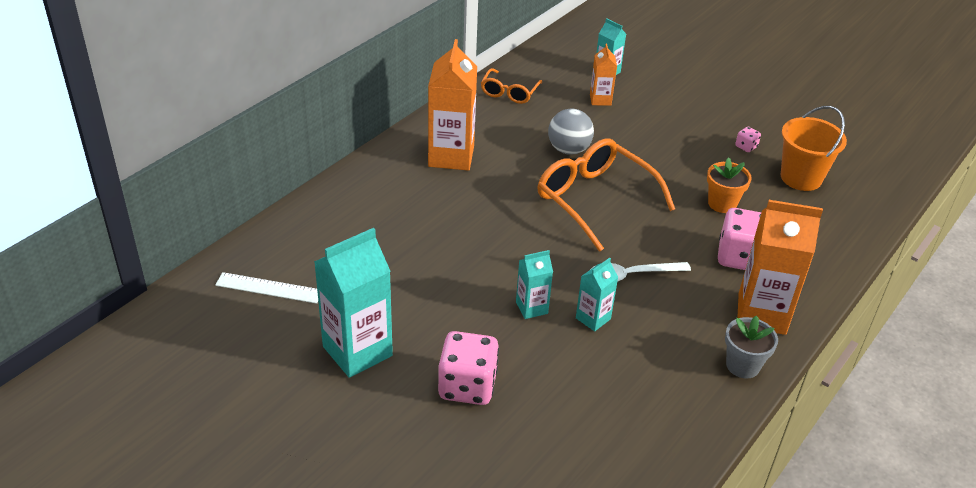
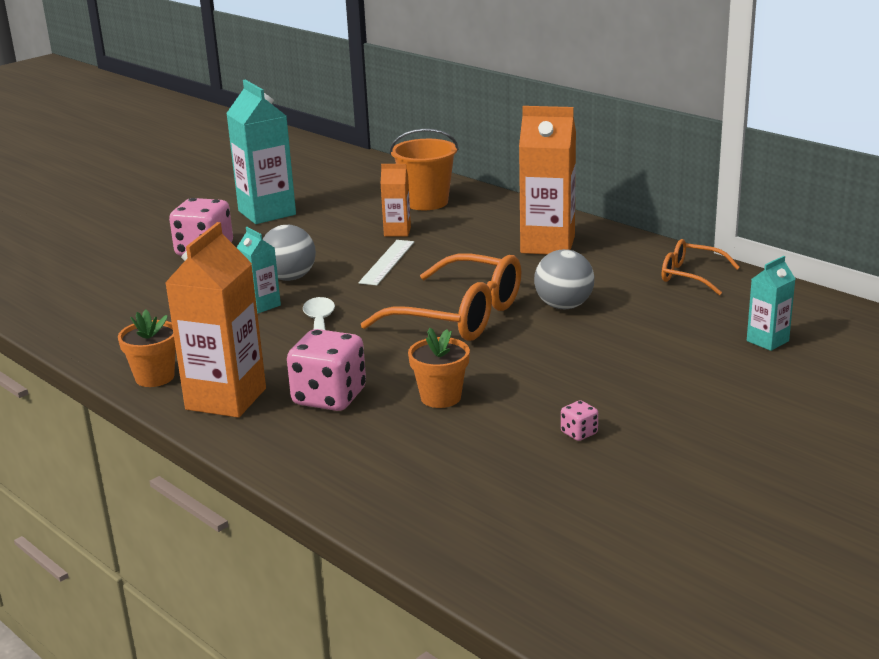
camera: 100 degrees right, 15 degrees down
(269, 288) = (356, 182): white ruler -> white ruler (387, 262)
(531, 308) = (290, 278): turquoise carton -> grey ball
(594, 199) = (460, 316): orange glasses -> orange glasses turned 60 degrees clockwise
(600, 99) = (688, 332): orange carton -> orange carton (397, 232)
(742, 365) = (155, 377): grey flower pot -> orange flower pot
(801, 178) = (496, 471): orange bucket -> orange bucket (426, 202)

